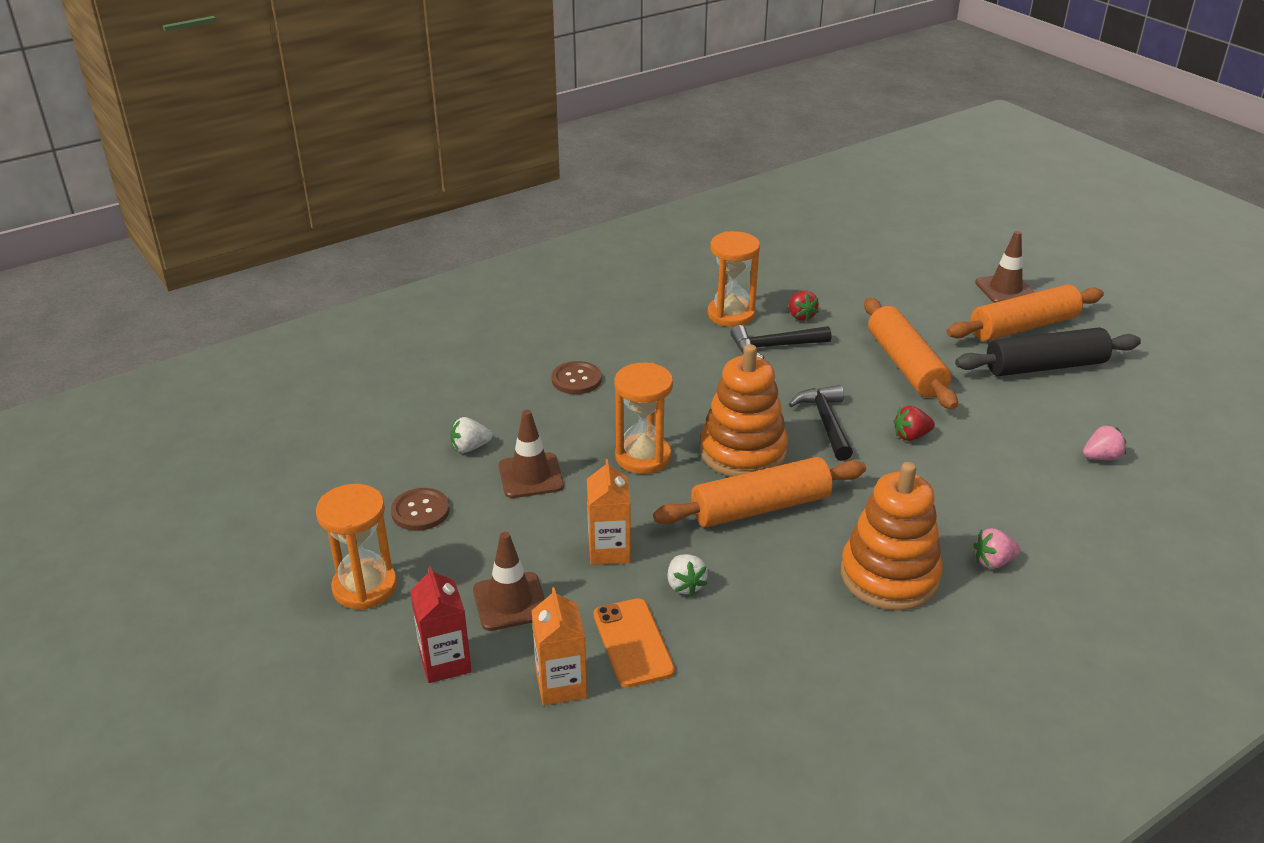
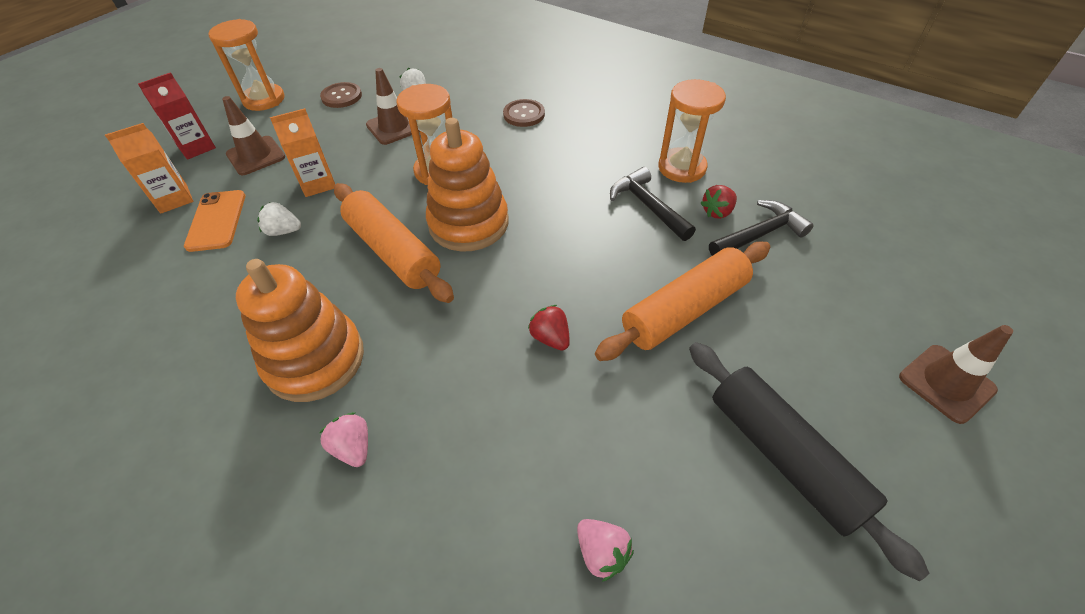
camera: 70 degrees right, 15 degrees up
(633, 643) = (216, 221): orange phone -> orange phone turned 60 degrees counterclockwise
(685, 585) = (283, 231): white strawberry -> white strawberry turned 45 degrees clockwise
(825, 422) = (541, 267): black hammer -> black hammer (760, 234)
(1023, 327) = (865, 417): orange rolling pin -> none

